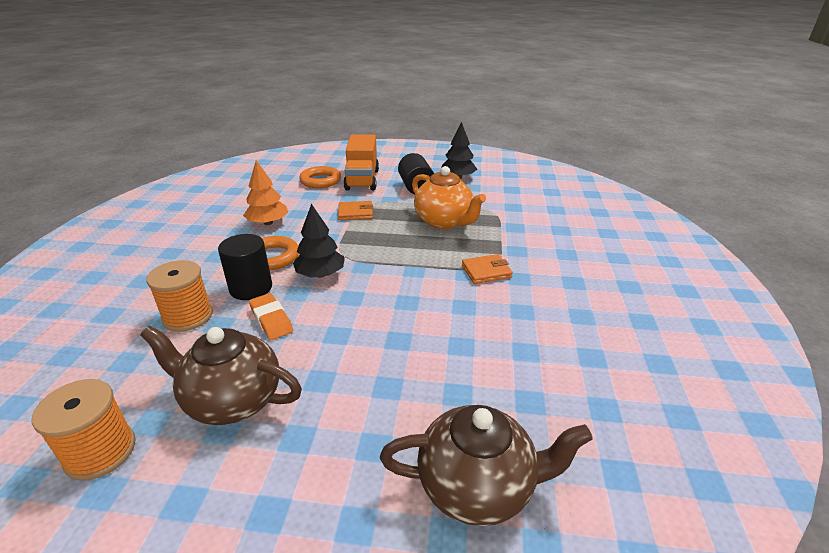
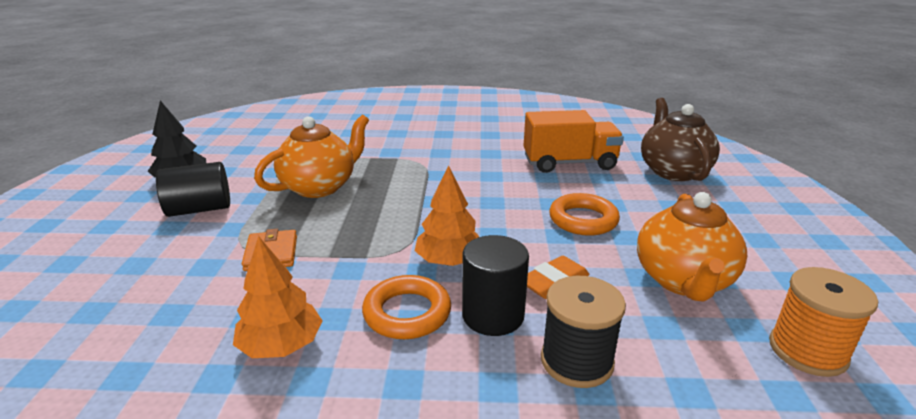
camera: 95 degrees left, 5 degrees down
(188, 316) = (576, 361): orange spool -> black spool
(232, 400) = (683, 281): brown teapot -> orange teapot
(320, 181) = (103, 311): orange ring -> orange ring (583, 220)
(320, 274) = (449, 261): black tree -> orange tree
(362, 180) = (133, 260): orange truck -> orange truck (569, 163)
(486, 271) = (431, 165): orange wallet -> none

